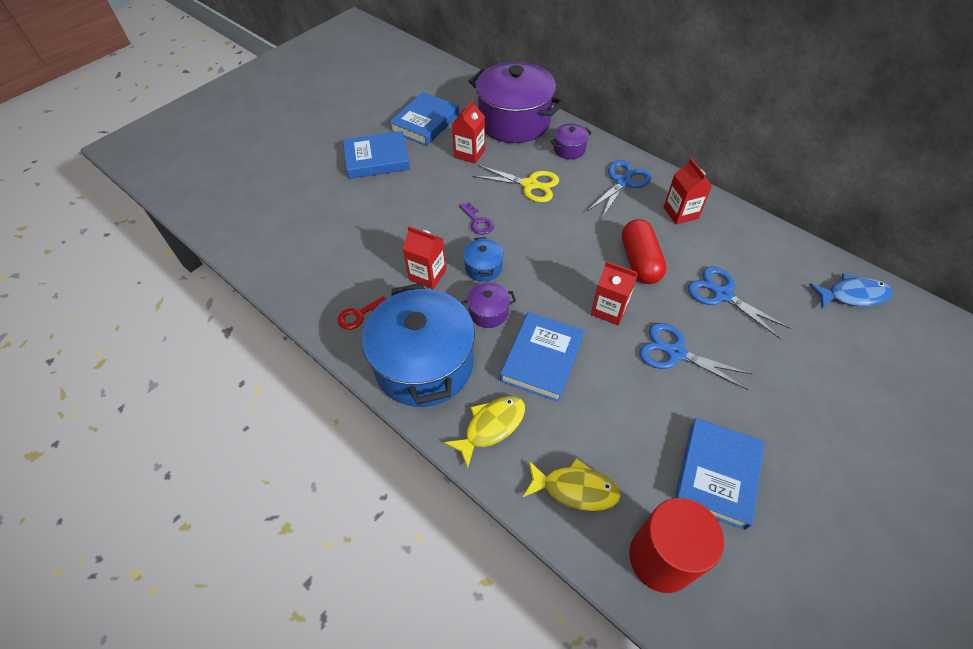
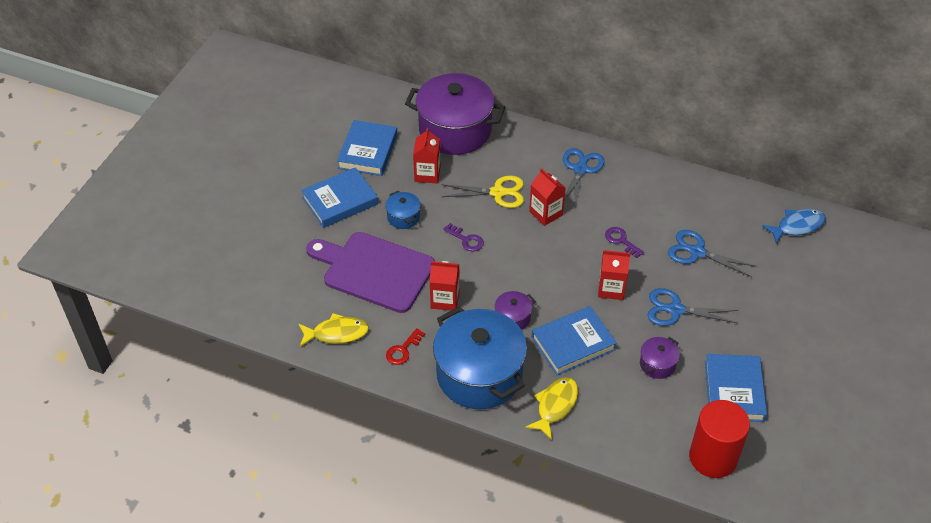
camera: 20 degrees left, 5 degrees down
(374, 229) = (374, 270): none -> purple cutting board
(483, 268) = (491, 281): blue pot -> blue pot (403, 217)
(542, 359) = (573, 344): blue book -> blue book turned 60 degrees clockwise
(569, 149) = (519, 148): purple pot -> purple pot (657, 364)
(575, 489) = (636, 431): yellow fish -> yellow fish (336, 333)
(639, 261) = (621, 240): red capsule -> purple key
(680, 213) = (640, 187): red carton -> red carton (546, 213)

